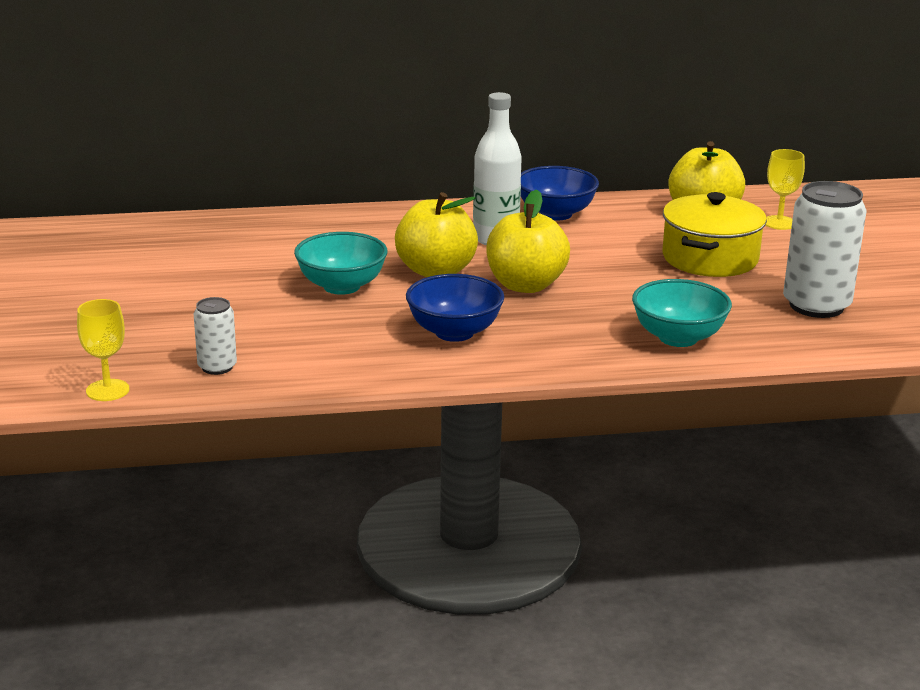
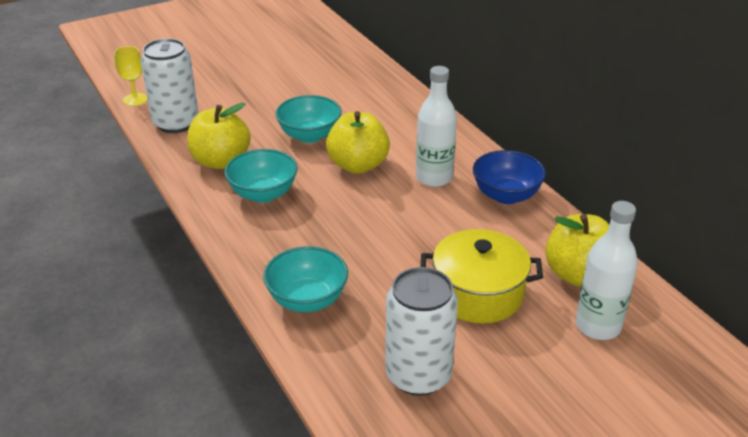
camera: 70 degrees right, 10 degrees up
(217, 367) = (176, 123): white can -> white can, size x1.91
(454, 332) = (263, 194): blue bowl -> turquoise bowl
(525, 285) = (359, 208): yellow apple -> yellow apple (220, 161)
(779, 223) = (598, 326): yellow goblet -> white bottle

